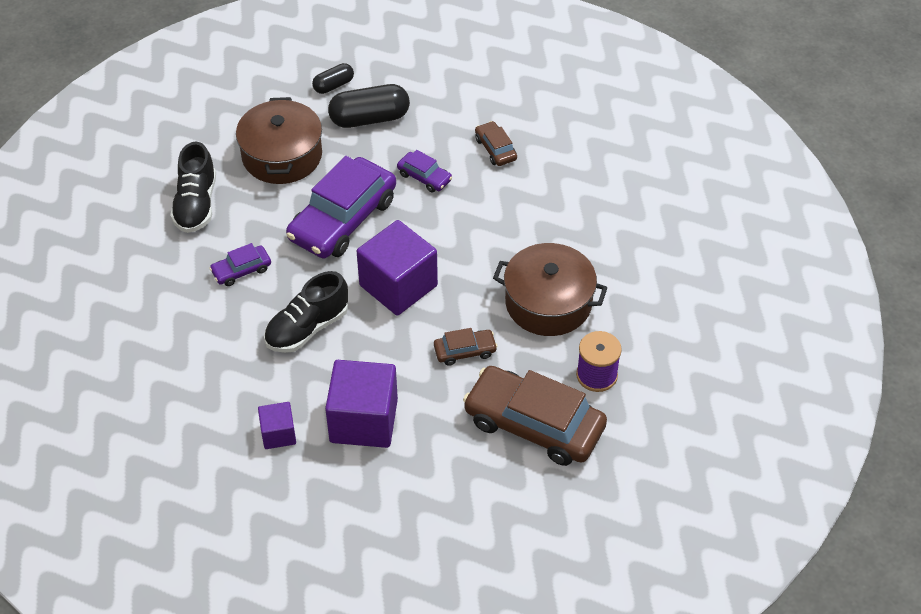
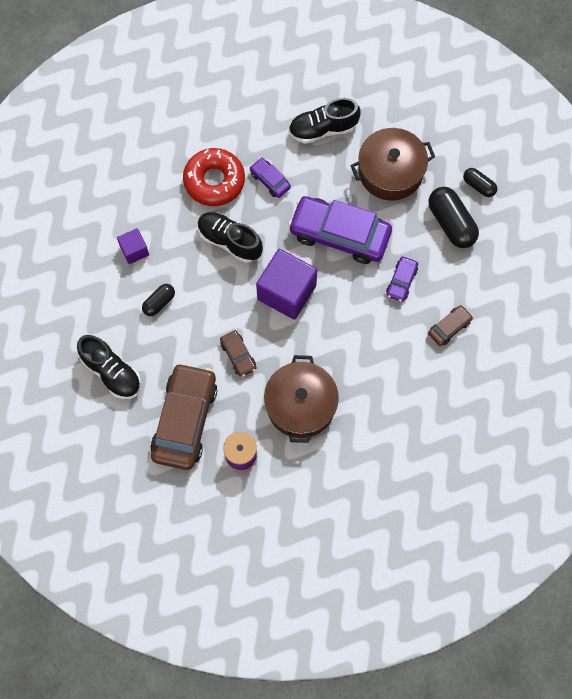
camera: 75 degrees right, 20 degrees up
(216, 327) = (214, 181): none -> red donut
(363, 421) = (159, 303): purple cube -> black capsule
(443, 493) = (112, 372): none -> black shoe

